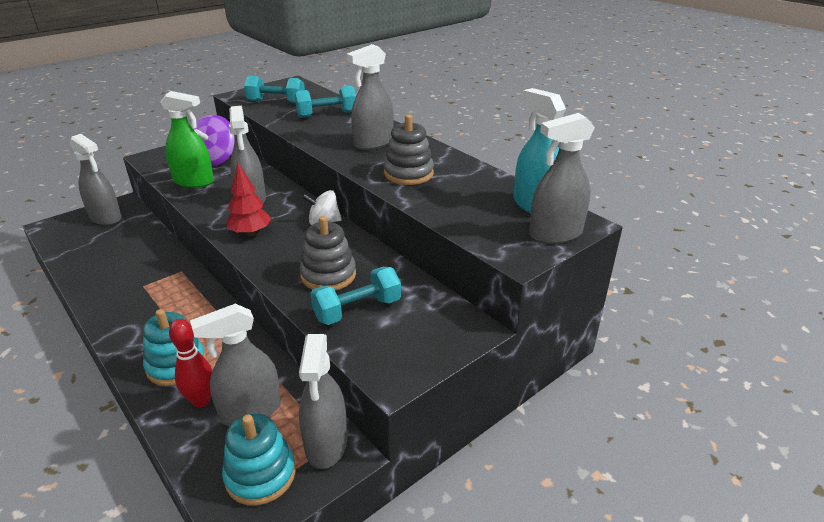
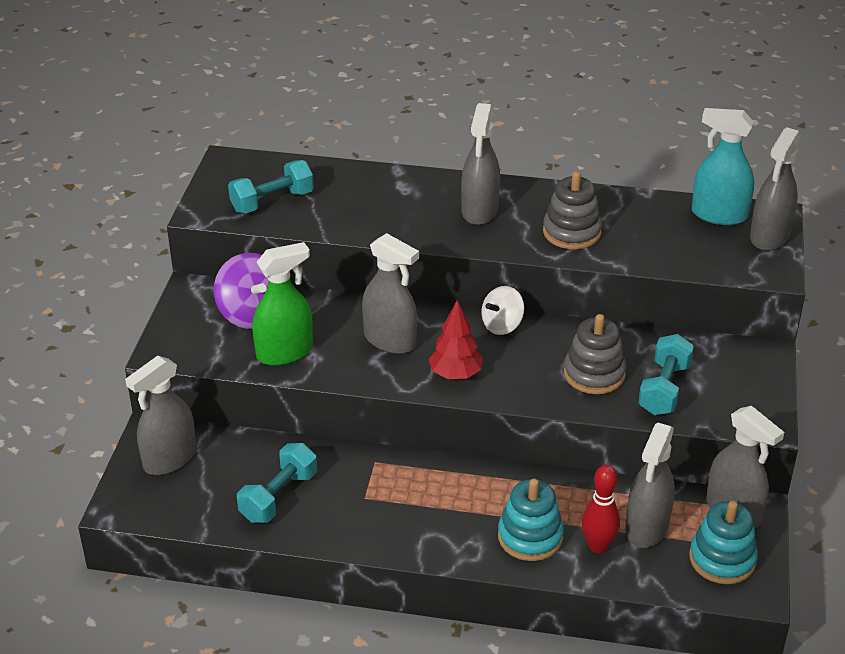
camera: 40 degrees left, 5 degrees up
(106, 218) = (169, 459): grey spray bottle -> grey spray bottle turned 135 degrees clockwise
(327, 114) = (364, 193): turquoise dumbbell -> turquoise dumbbell (279, 496)

